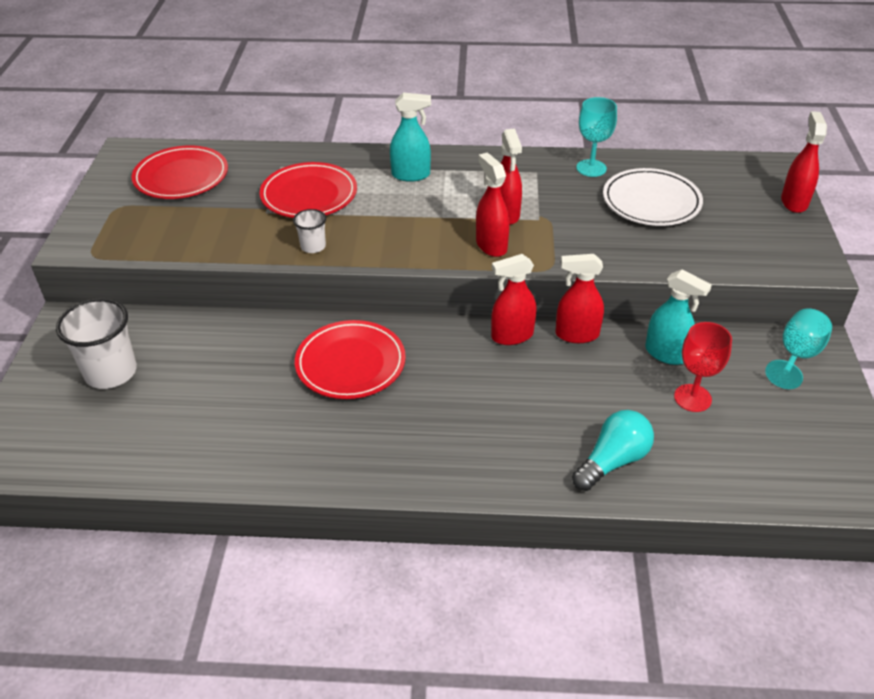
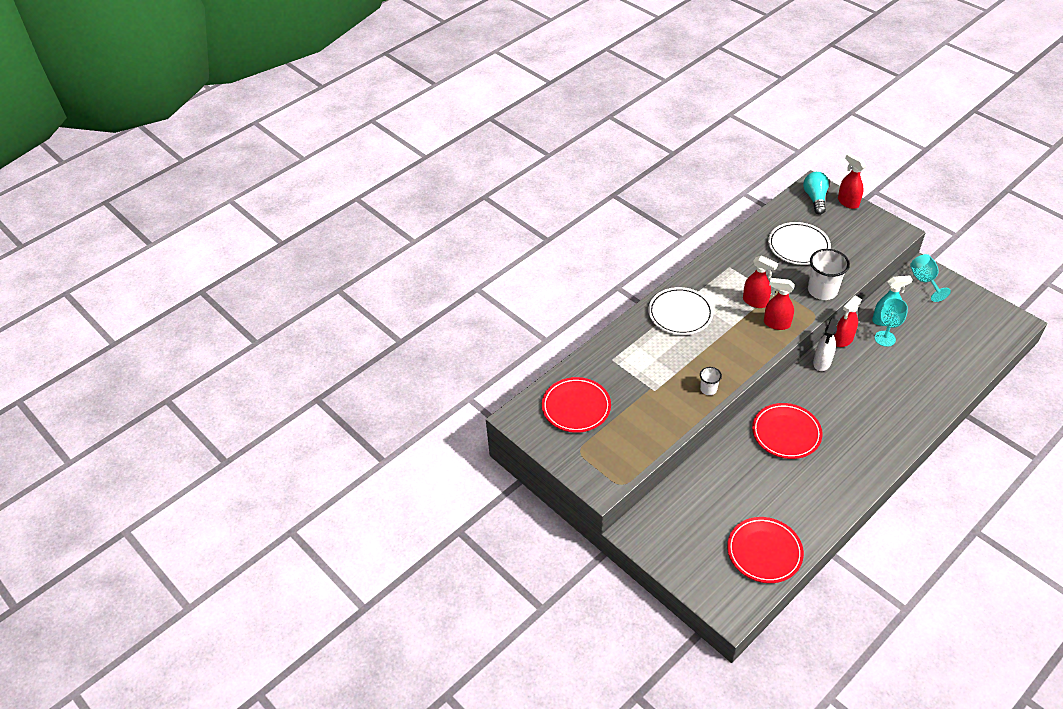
camera: 45 degrees left, 5 degrees up
(111, 372) = (701, 533): white cup -> white cup (822, 290)
(309, 195) = (656, 364): red plate -> red plate (764, 552)
(411, 175) = (680, 313): turquoise spray bottle -> white plate
(512, 336) = (822, 362): red spray bottle -> white spray bottle
(591, 168) = (747, 246): turquoise goblet -> turquoise goblet (885, 338)
(612, 461) = (935, 385): turquoise light bulb -> turquoise light bulb (815, 198)
(692, 398) = (920, 332): red goblet -> none

